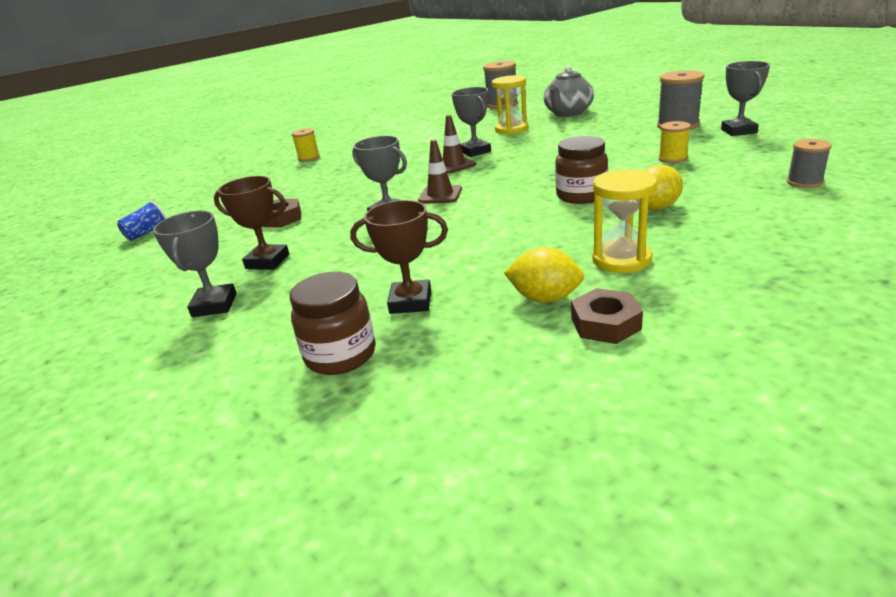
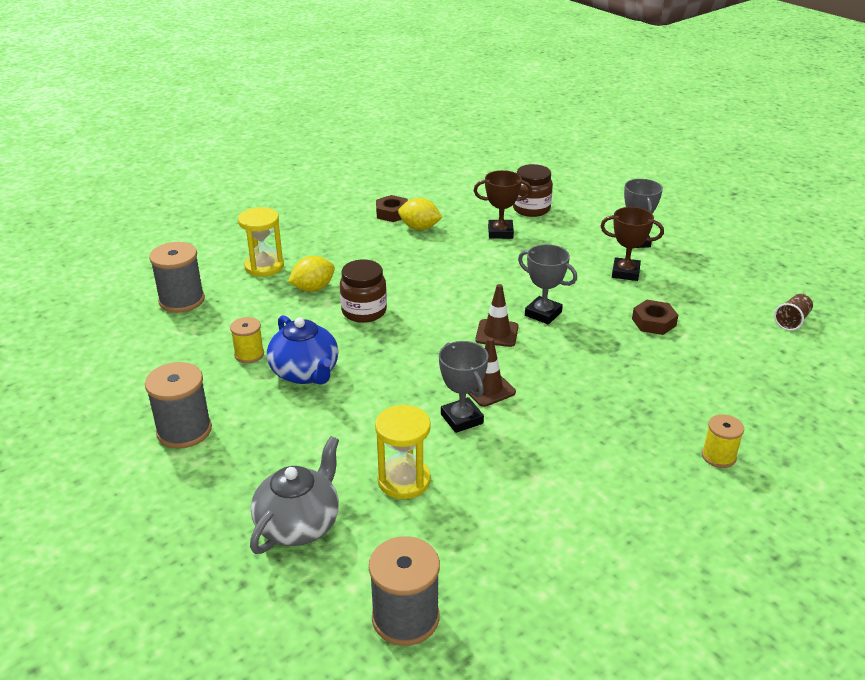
camera: 175 degrees right, 5 degrees up
(147, 233) = (792, 321): blue cup -> brown cup
(610, 156) = (305, 373): none -> blue teapot
(621, 259) = (364, 247): yellow hourglass -> yellow hourglass (264, 266)
(738, 131) = (136, 398): grey trophy -> none
(804, 182) = (182, 300): grey spool -> grey spool, size x1.66

